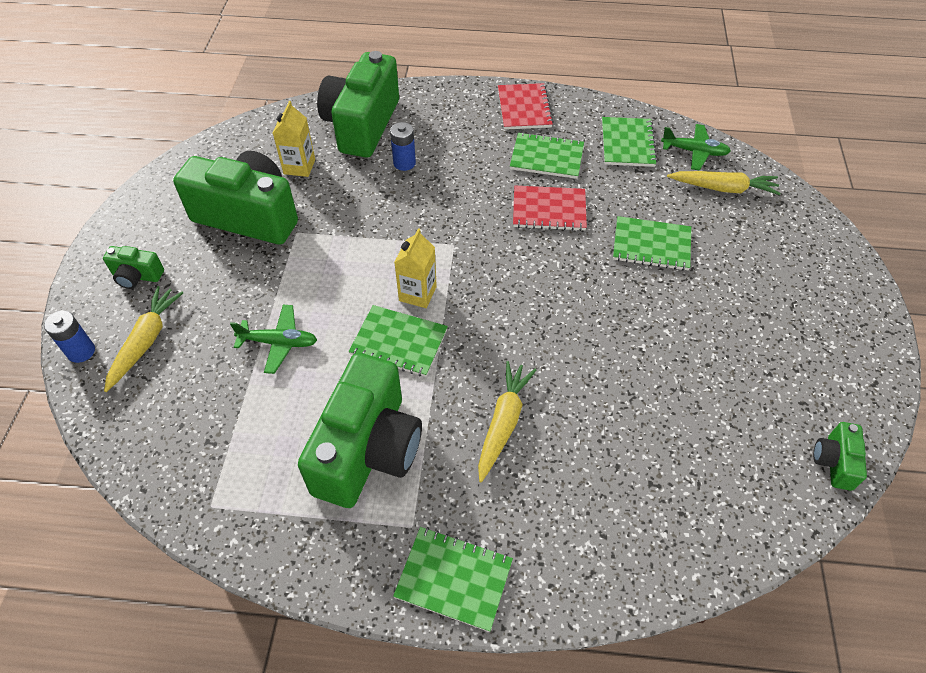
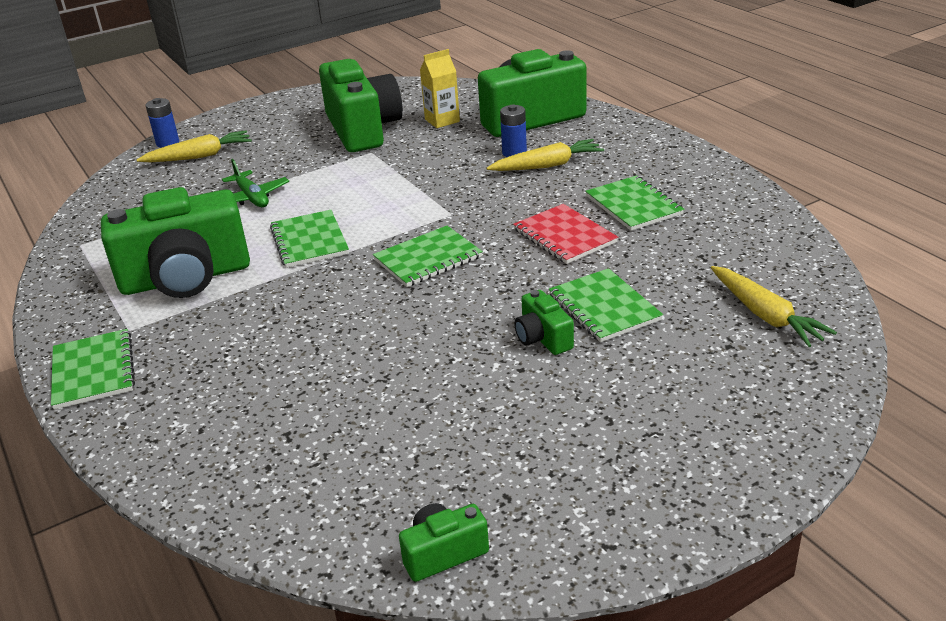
camera: 55 degrees right, 20 degrees down
(137, 276) = (253, 126): green camera -> green camera (542, 338)
(417, 293) = (372, 225): yellow carton -> none
(503, 422) = (276, 324): yellow carrot -> yellow carrot (547, 165)
(524, 108) = (681, 167): red notebook -> none
(627, 143) = (731, 234): green notebook -> green notebook (428, 258)
(694, 152) = (792, 275): green plane -> none

